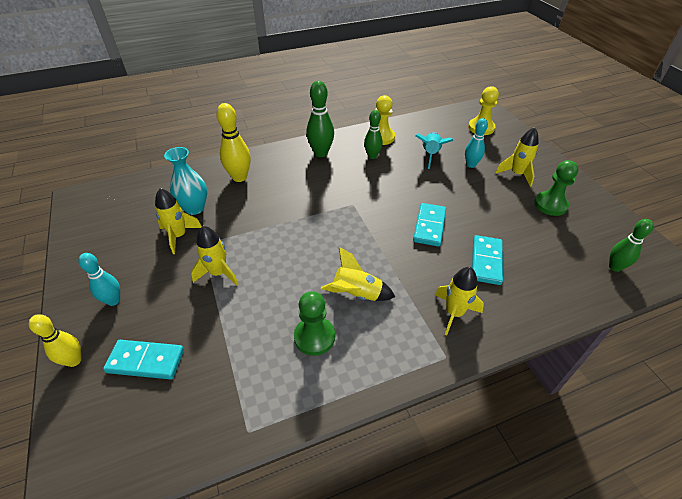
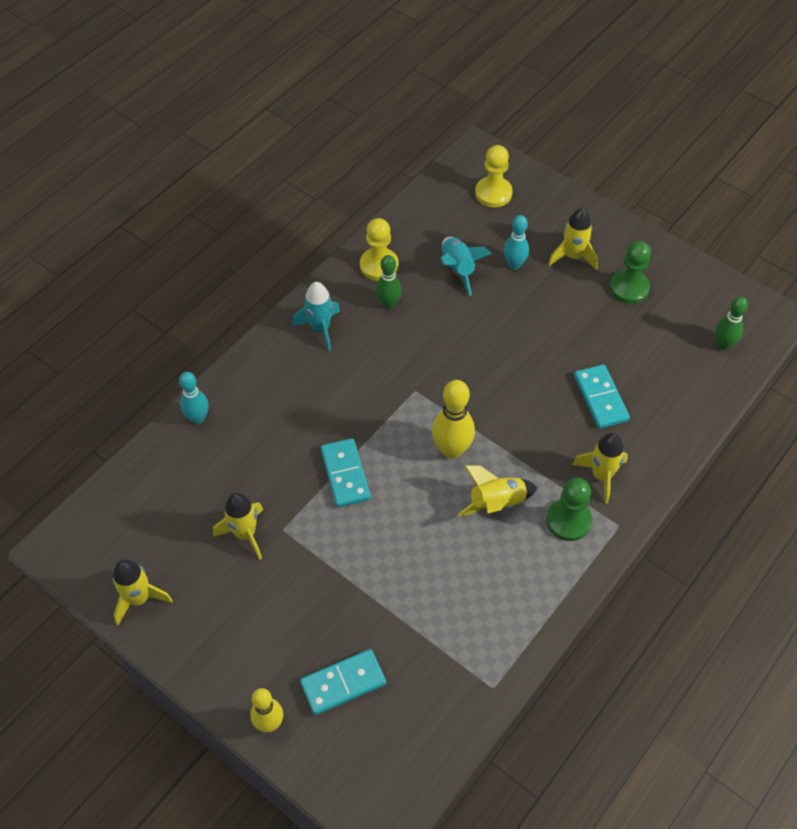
camera: 30 degrees left, 10 degrees up
(113, 300) = (246, 645): turquoise bowling pin -> turquoise bowling pin (198, 418)
(194, 208) = (229, 488): turquoise vase -> none
(218, 273) = (333, 555): yellow rocket -> yellow rocket (139, 598)
(239, 177) = (246, 416): yellow bowling pin -> yellow bowling pin (451, 450)
(314, 337) = (487, 570): green pawn -> green pawn (568, 520)
(321, 153) = (320, 328): green bowling pin -> turquoise rocket
(429, 226) = (518, 380): turquoise domino -> turquoise domino (345, 474)

